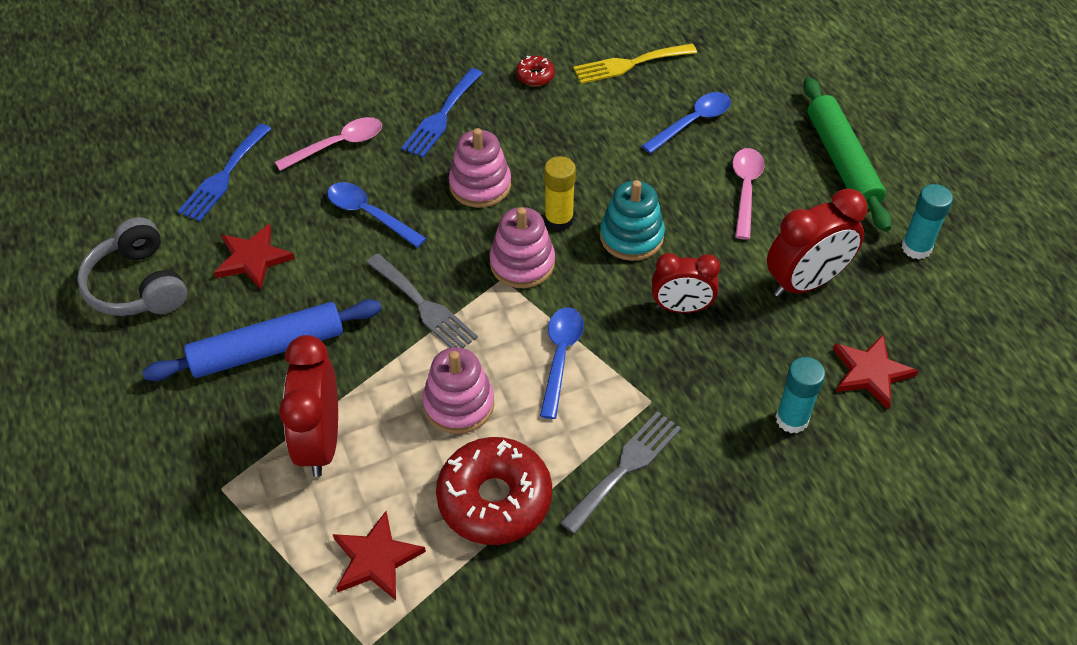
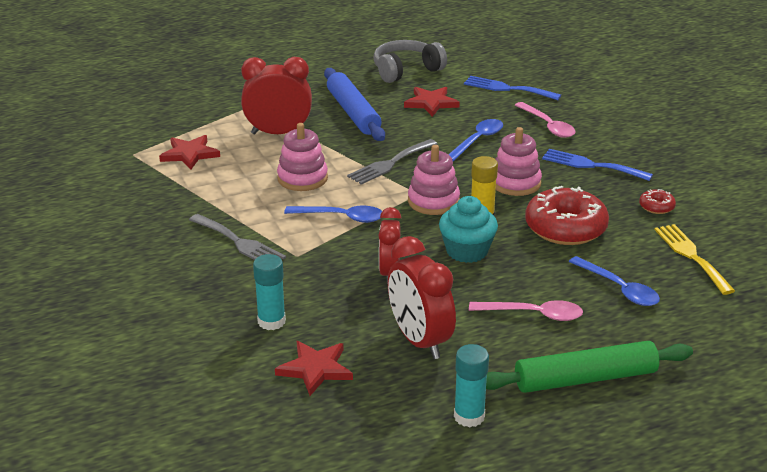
camera: 90 degrees right, 20 degrees down
(494, 499) = (223, 192): red donut -> red donut (565, 228)
(631, 237) = (467, 251): turquoise stacking toy -> turquoise cupcake

